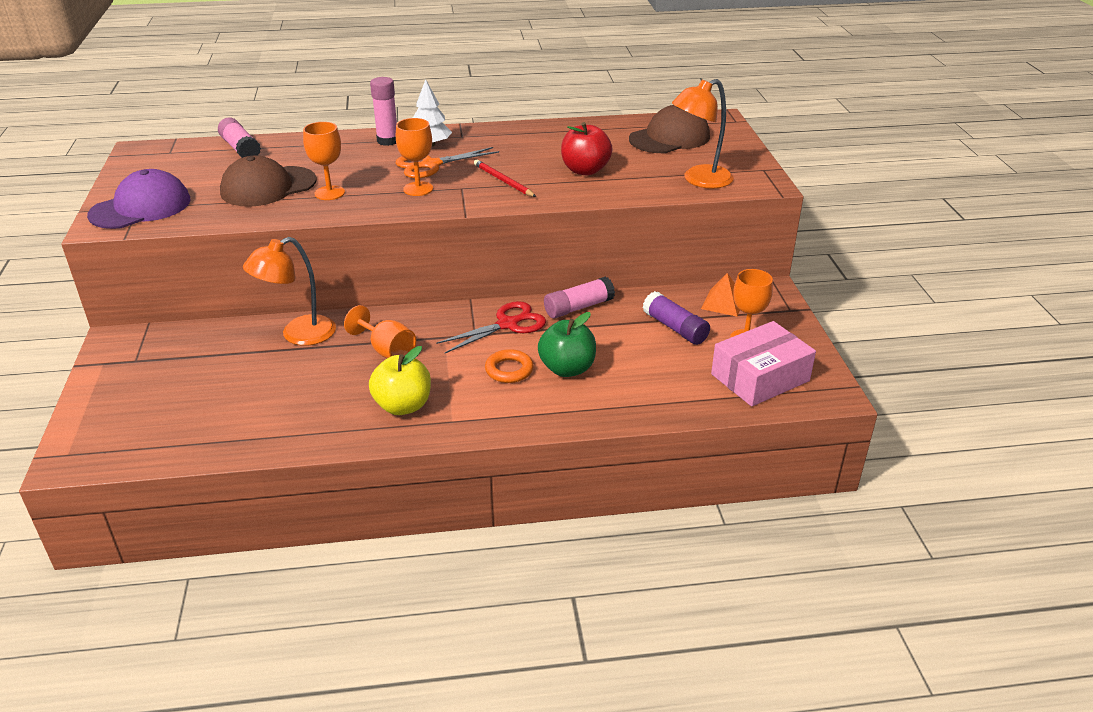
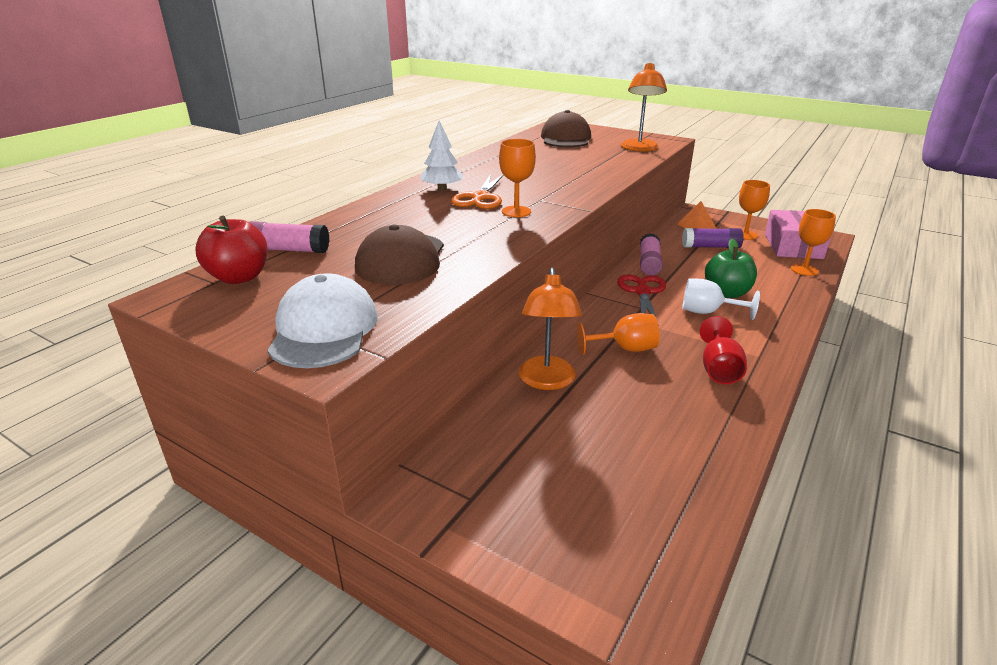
camera: 50 degrees left, 5 degrees down
(141, 207) = (324, 329): purple cap -> white cap
(329, 193) = (464, 240): orange goblet -> orange goblet (804, 270)
(388, 141) = (404, 198): pink glue stick -> none
(403, 406) = (719, 369): yellow apple -> red goblet
(503, 181) = (551, 187): red pencil -> none
(509, 370) = (707, 312): orange ring -> white goblet
(585, 170) = (575, 165): red apple -> red apple (239, 277)

